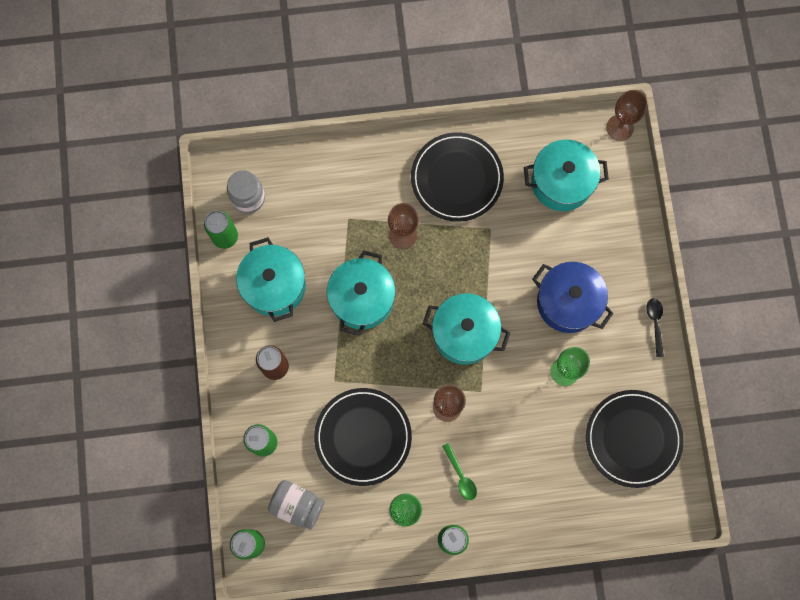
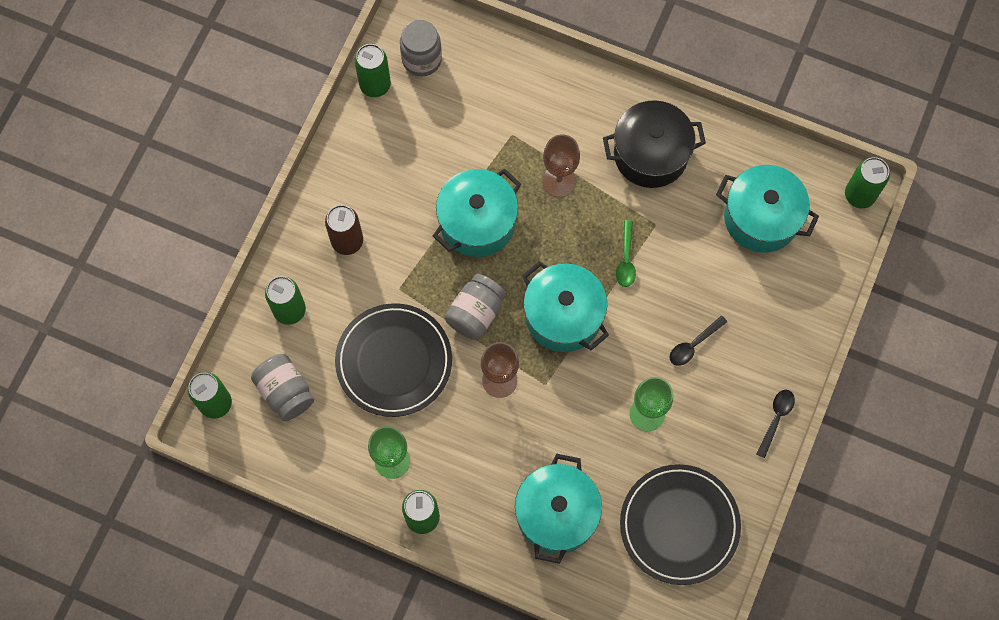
camera: 30 degrees right, 5 degrees down
(274, 286) = (395, 160): turquoise pot -> turquoise pot (556, 514)
(400, 367) = (475, 313): none -> grey jar
(456, 178) = (650, 154): black plate -> black pot
(461, 476) = (471, 458): green spoon -> green spoon (626, 259)
(568, 302) = (693, 345): blue pot -> black spoon
(620, 127) = (859, 195): brown goblet -> green can

